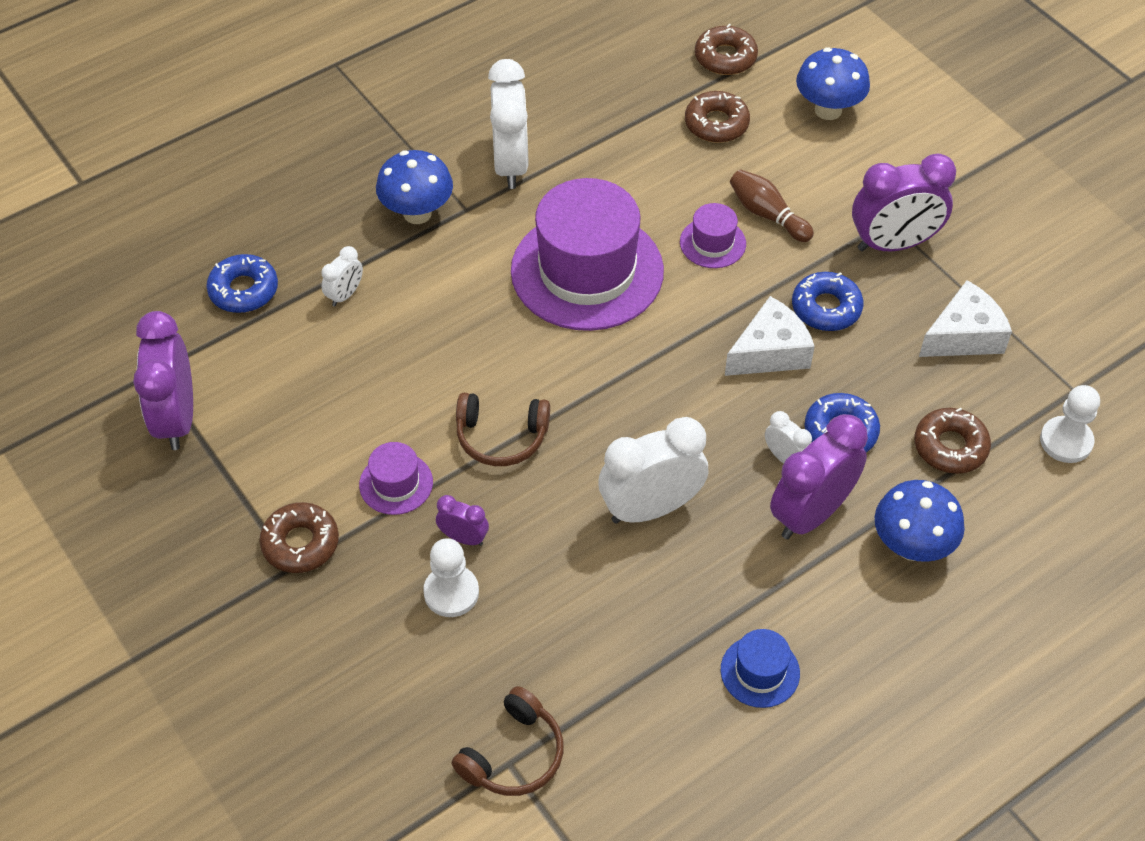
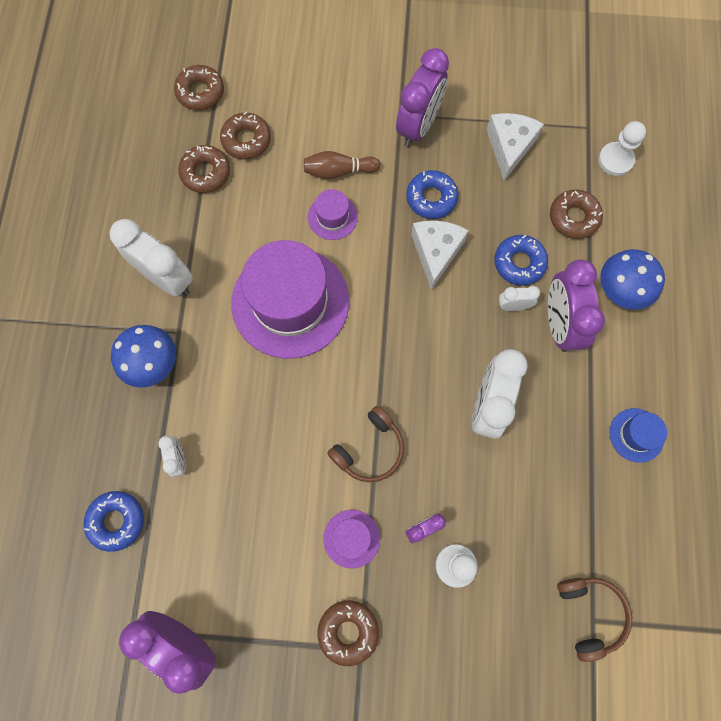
camera: 50 degrees left, 20 degrees up
(647, 118) = (205, 173): none -> brown donut
(828, 110) = (293, 75): blue mushroom -> none

